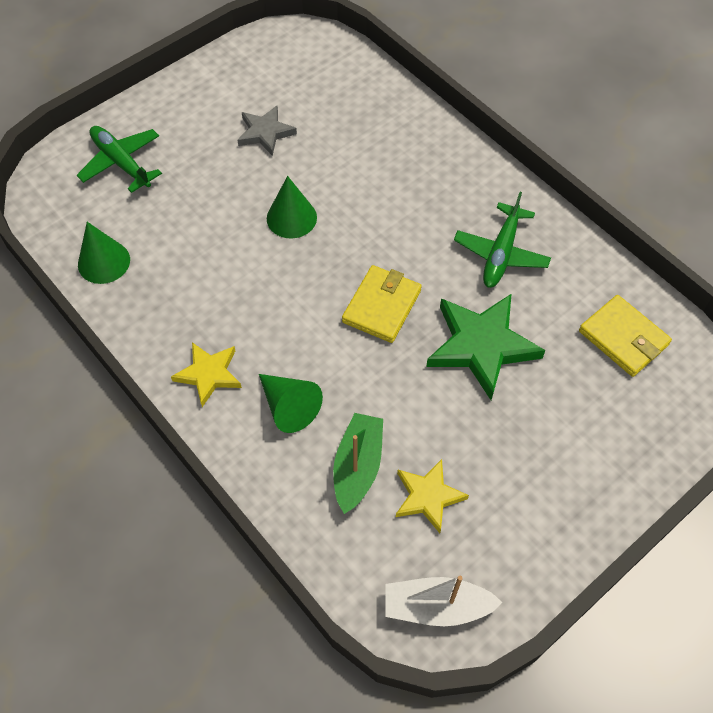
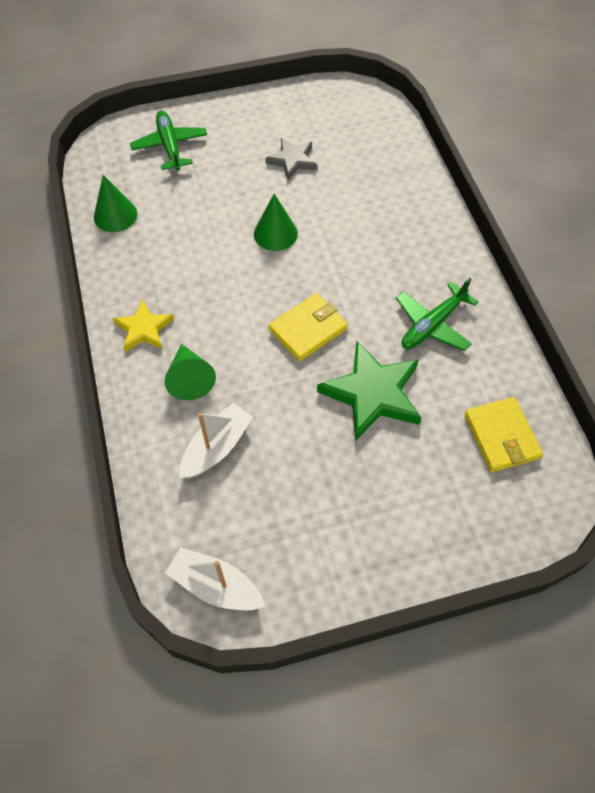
camera: 25 degrees right, 0 degrees up
(357, 467) = (216, 447): green boat -> white boat
(428, 497) = (259, 496): yellow star -> none

